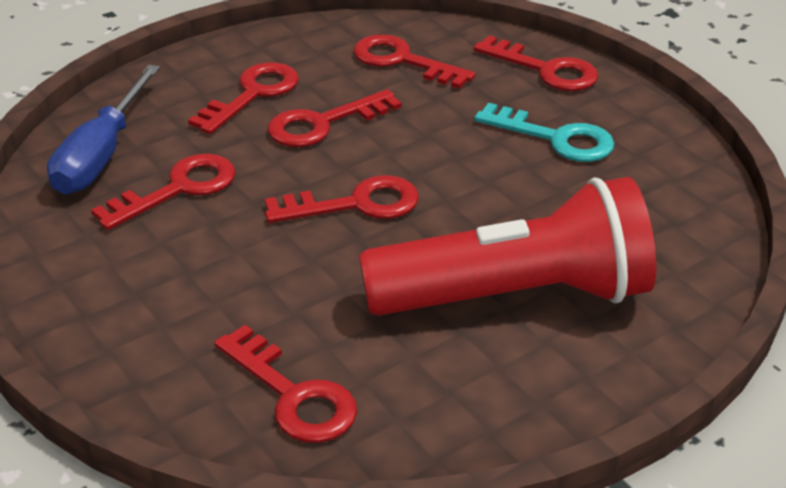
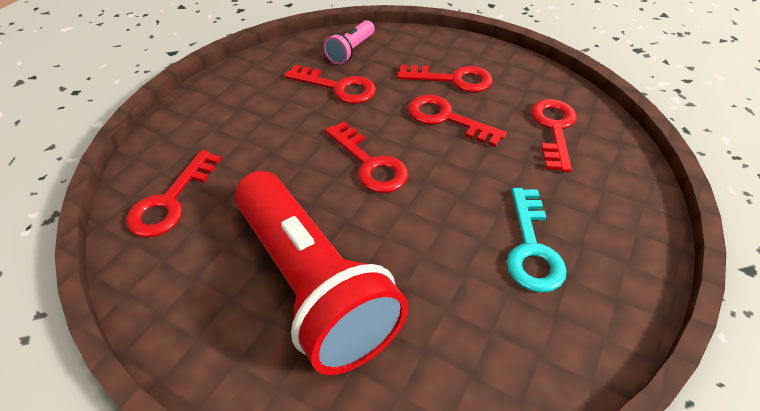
camera: 65 degrees right, 10 degrees up
(102, 155) = (351, 51): blue screwdriver -> pink flashlight
(545, 69) = (624, 211): red key -> none

